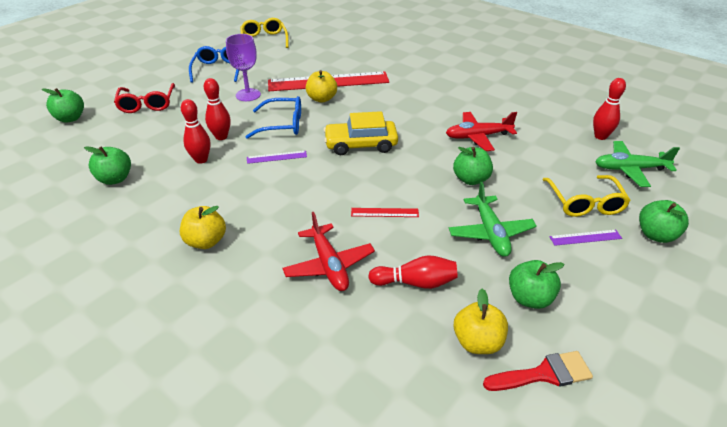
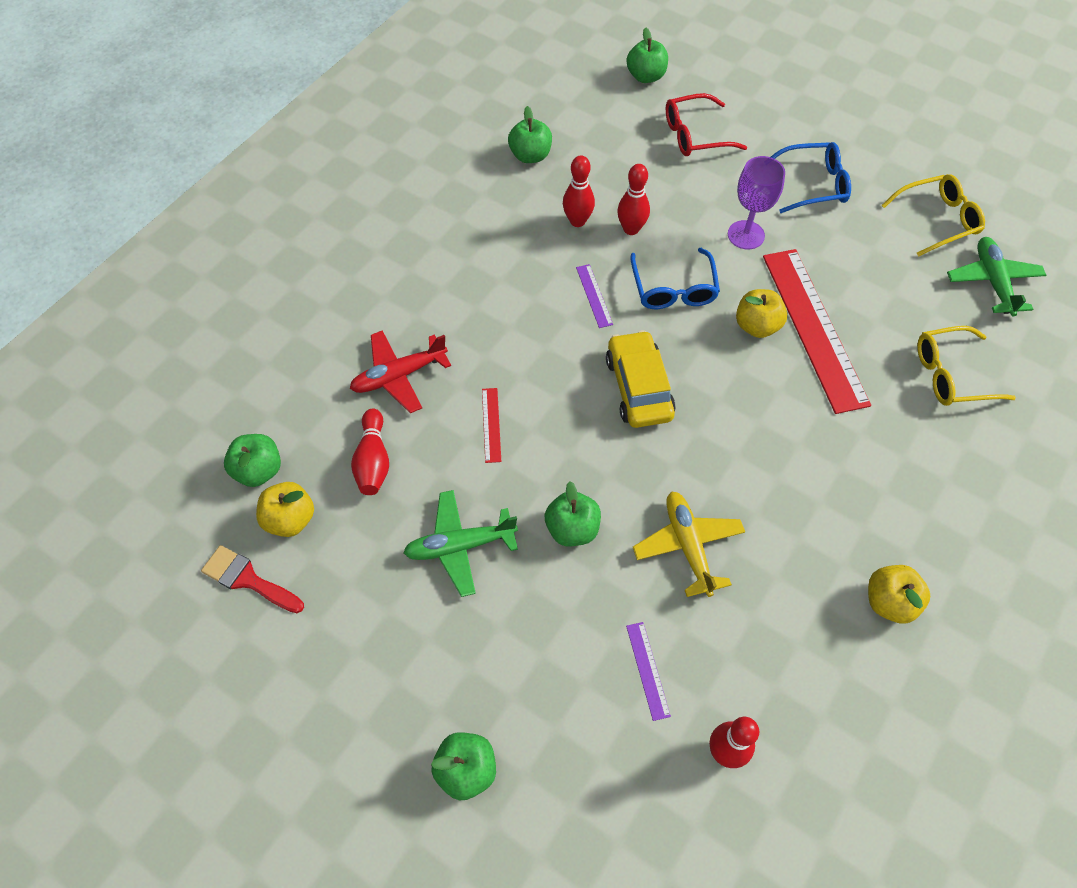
camera: 85 degrees right, 20 degrees up
(206, 241) = (432, 261): yellow apple -> yellow apple (889, 602)
(478, 137) = (687, 546): red plane -> yellow plane
(529, 298) = (349, 579): green apple -> green apple (259, 470)
(544, 374) = (248, 579): red brush -> red brush turned 135 degrees clockwise
(585, 203) = (531, 682): yellow glasses -> yellow glasses (951, 375)
(585, 237) = (456, 666): purple ruler -> purple ruler (648, 670)
(630, 169) = (628, 778): green plane -> green plane (992, 282)

